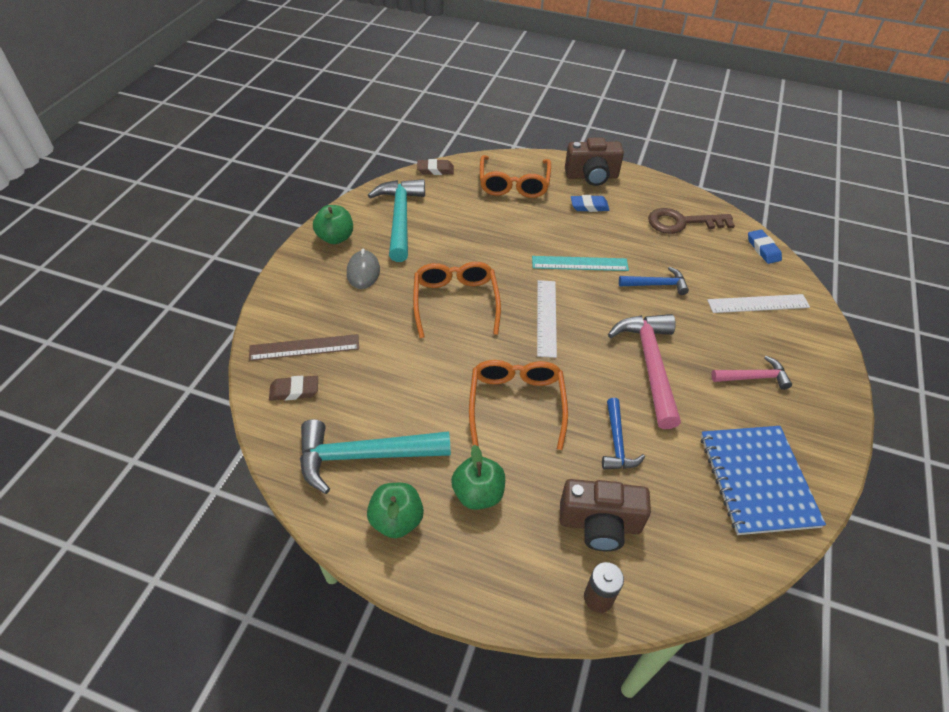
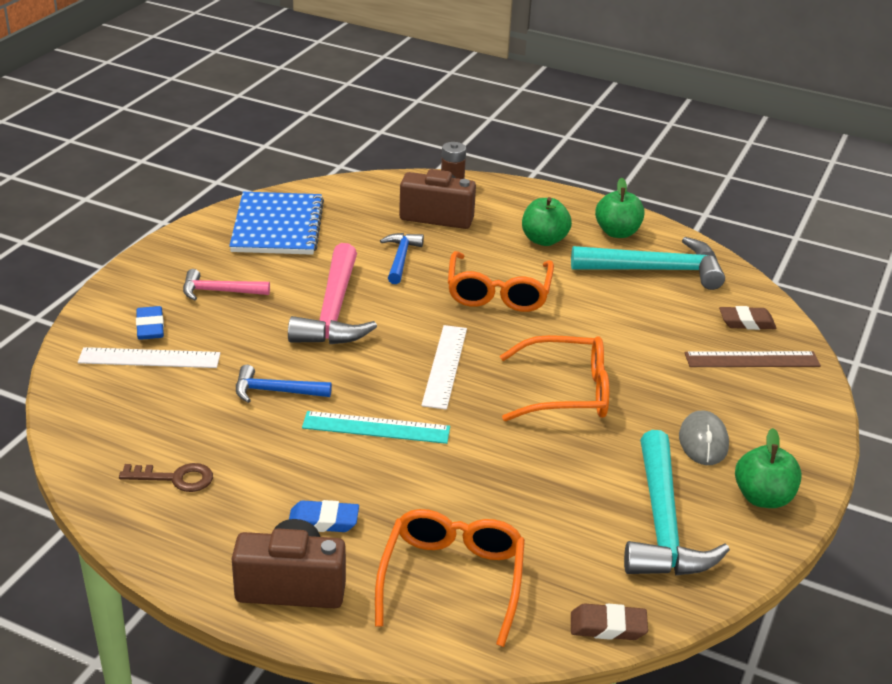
camera: 175 degrees left, 15 degrees down
(455, 302) = (565, 392): orange glasses -> orange glasses turned 90 degrees counterclockwise
(682, 223) = (175, 478): brown key -> brown key, size x0.63
(763, 249) = (76, 426): blue eraser -> blue eraser (150, 327)

